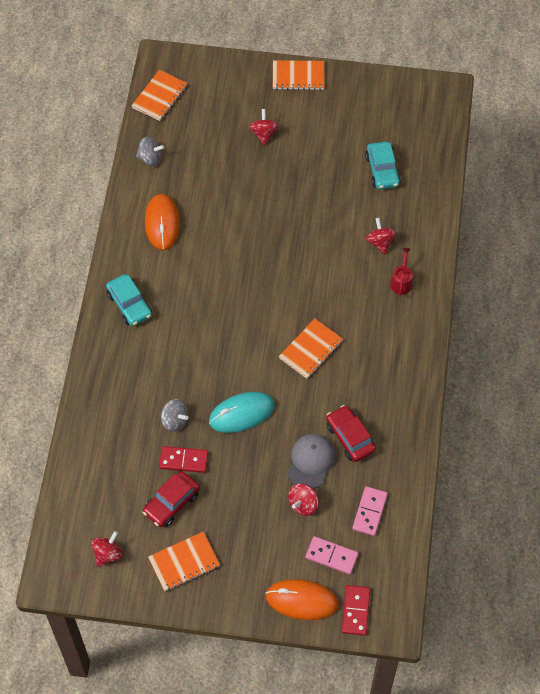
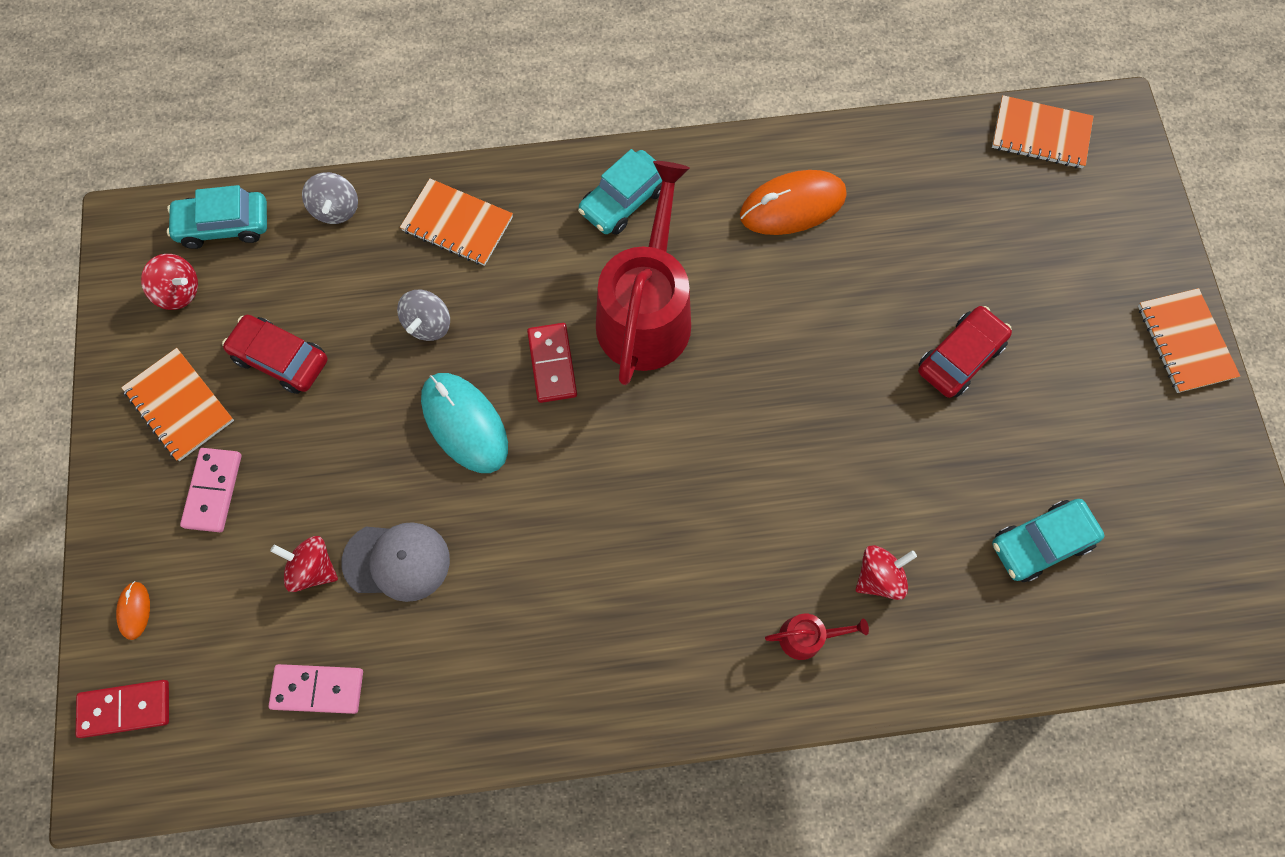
camera: 75 degrees right, 10 degrees up
(70, 522) = (224, 225): none -> turquoise car
(150, 158) = (912, 154): grey spinning top -> grey spinning top (336, 209)
(183, 460) = (360, 356): red domino -> red domino (552, 364)
(204, 310) = (646, 313): none -> red watering can
(264, 134) = (1034, 316): red spinning top -> none
(302, 600) = (134, 610): orange mouse -> orange mouse, size x0.45
(311, 350) = (617, 507): orange notebook -> orange notebook (457, 224)
(331, 556) = (223, 641): pink domino -> pink domino (213, 491)
(350, 437) = (458, 618): red car -> red car (960, 357)

